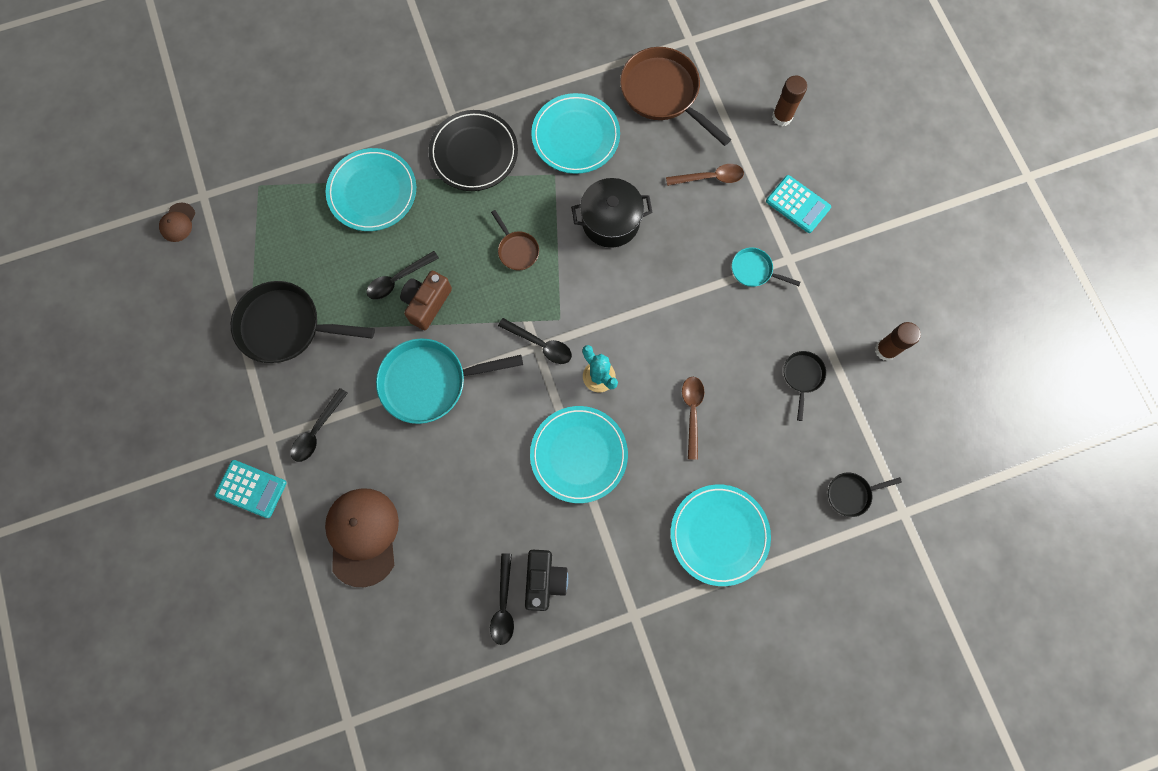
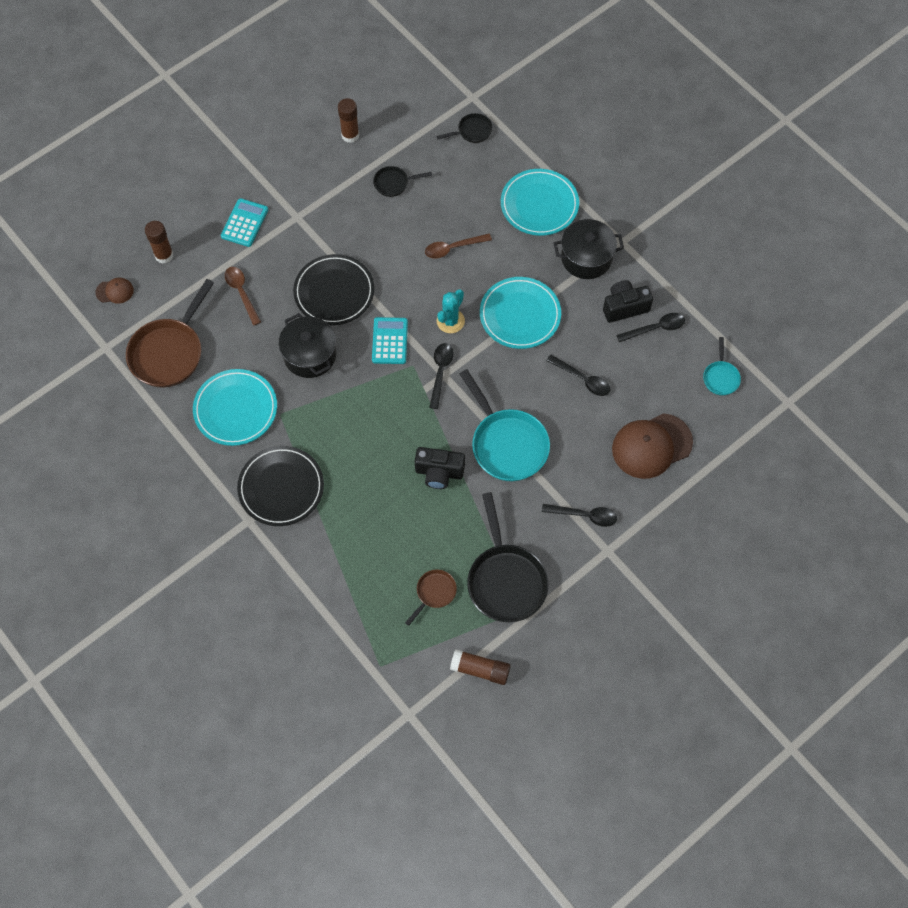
camera: 110 degrees left, 10 degrees down
(178, 222) = (444, 724): brown cap -> brown cap (115, 291)
(211, 271) = (480, 669): none -> brown glue stick
(251, 489) = (654, 547): turquoise calculator -> turquoise calculator (390, 341)
(372, 192) = (350, 560): turquoise plate -> none
(398, 279) = (426, 505): black spoon -> black spoon (583, 379)
(427, 303) = (439, 472): brown camera -> black camera
(517, 250) = (363, 419): brown pan -> brown pan (434, 593)
(626, 561) = (586, 258): none -> black pot
(679, 268) = (334, 292): none -> black plate
(754, 270) = (316, 238): turquoise pan -> turquoise pan (720, 377)
(851, 494) = (472, 131): black pan -> black pan turned 75 degrees counterclockwise

